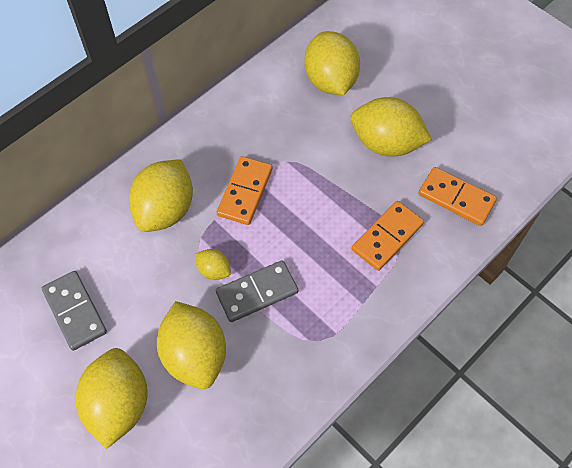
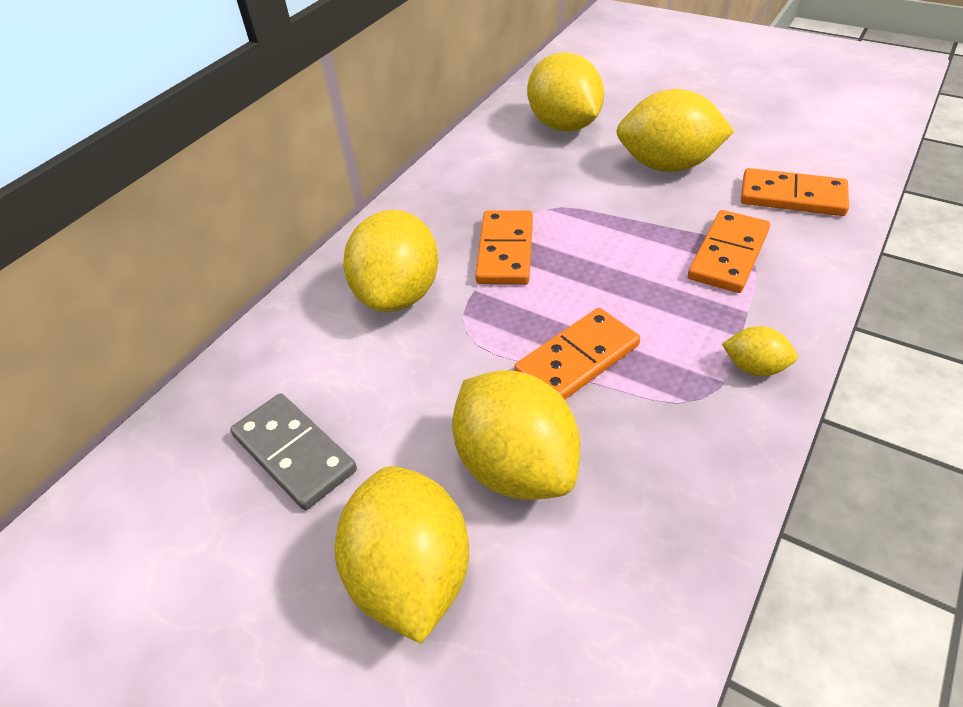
camera: 10 degrees left, 15 degrees down
(214, 270) = (499, 347): yellow lemon -> yellow lemon (754, 367)
(257, 293) = (577, 360): grey domino -> orange domino

